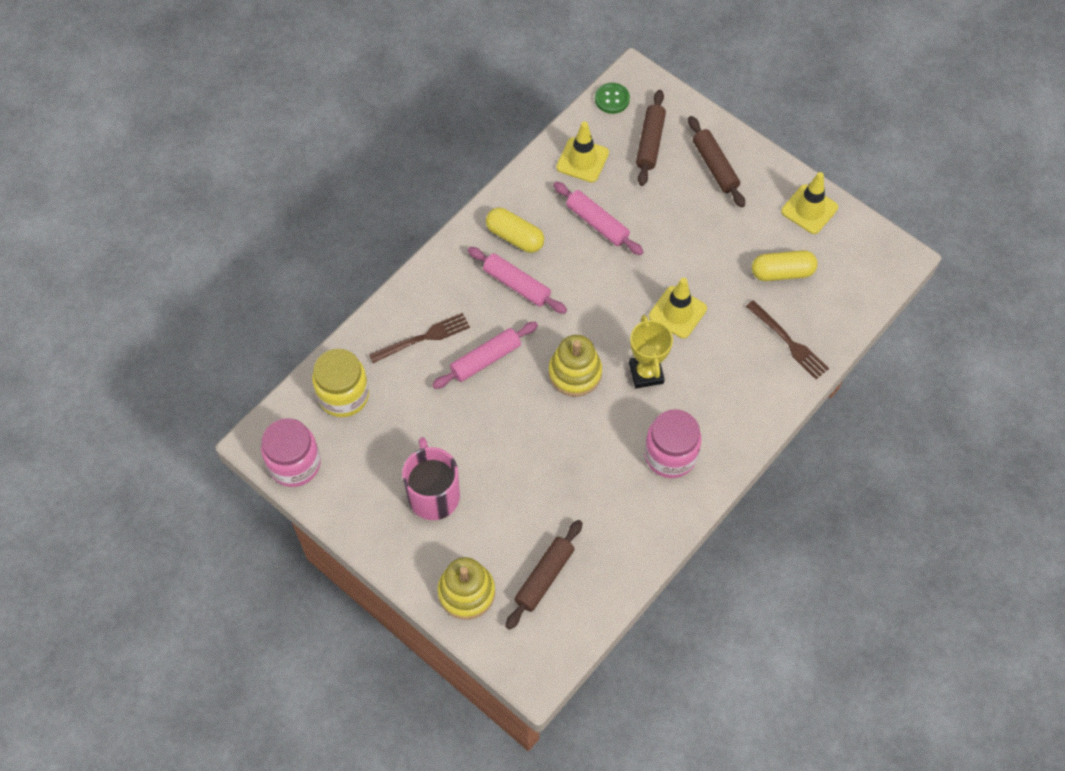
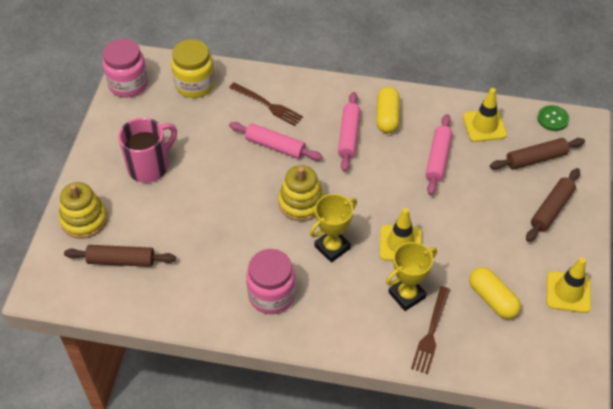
camera: 60 degrees right, 10 degrees down
(737, 339) = (407, 295): none -> yellow trophy

